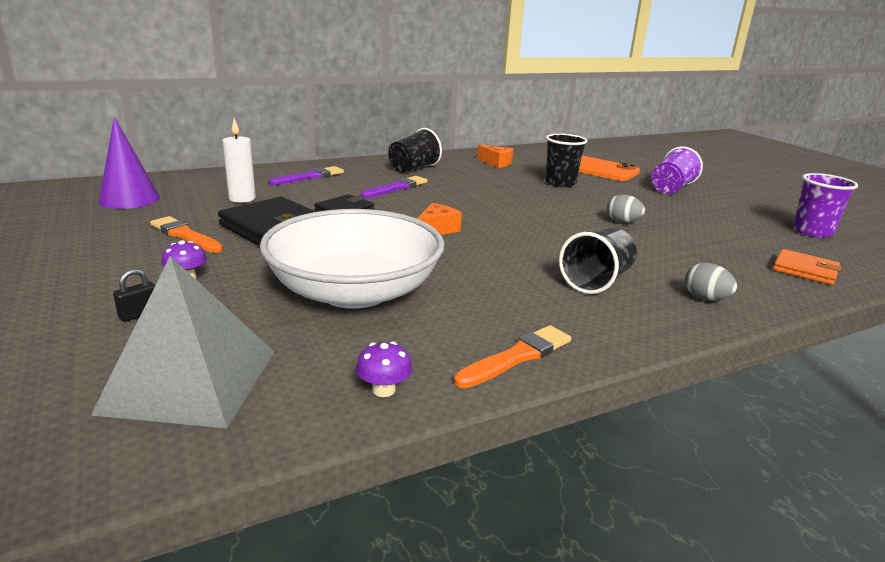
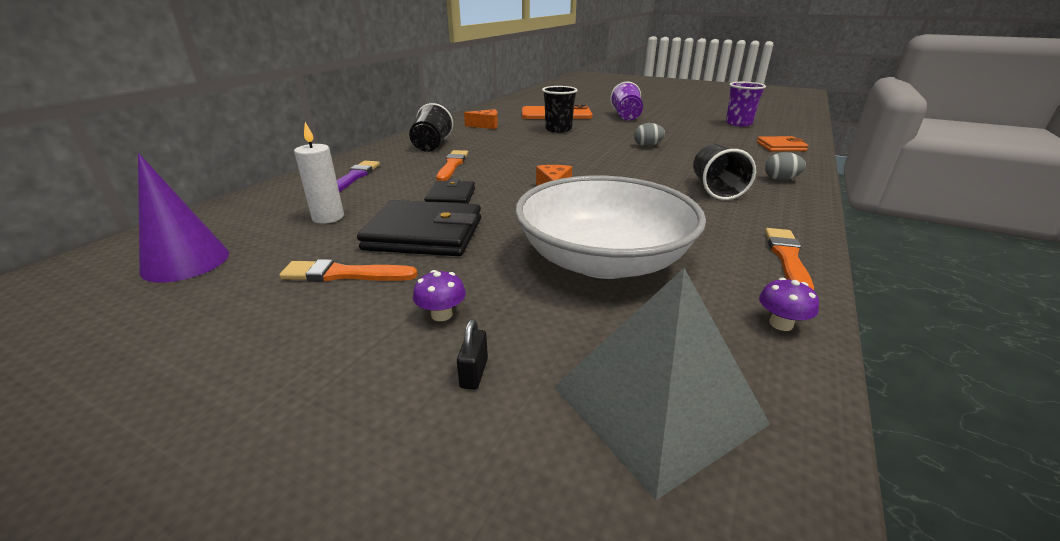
camera: 35 degrees left, 5 degrees up
(396, 188) = (452, 165): purple brush -> orange brush

